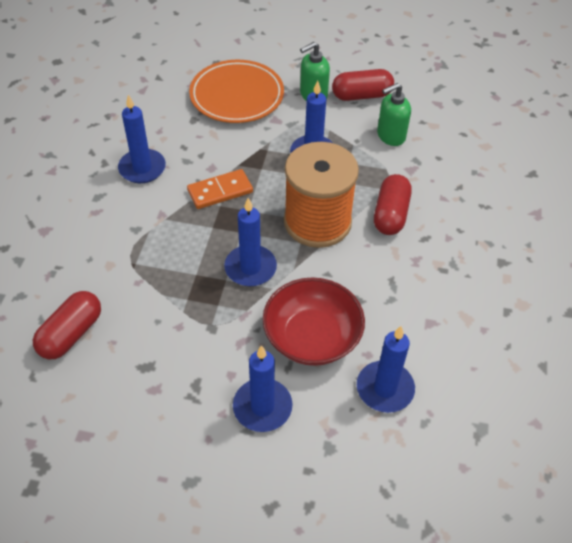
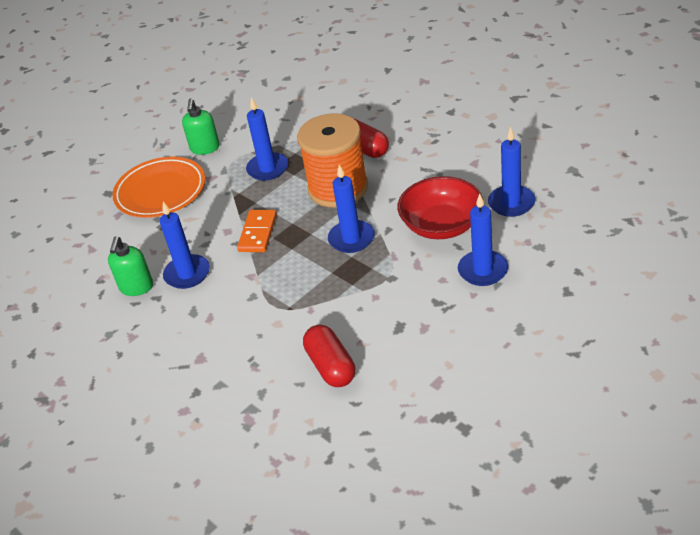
camera: 50 degrees left, 10 degrees down
(361, 95) = (232, 123): red capsule -> none
(390, 136) = (289, 122): green soap dispenser -> green soap dispenser (136, 287)

